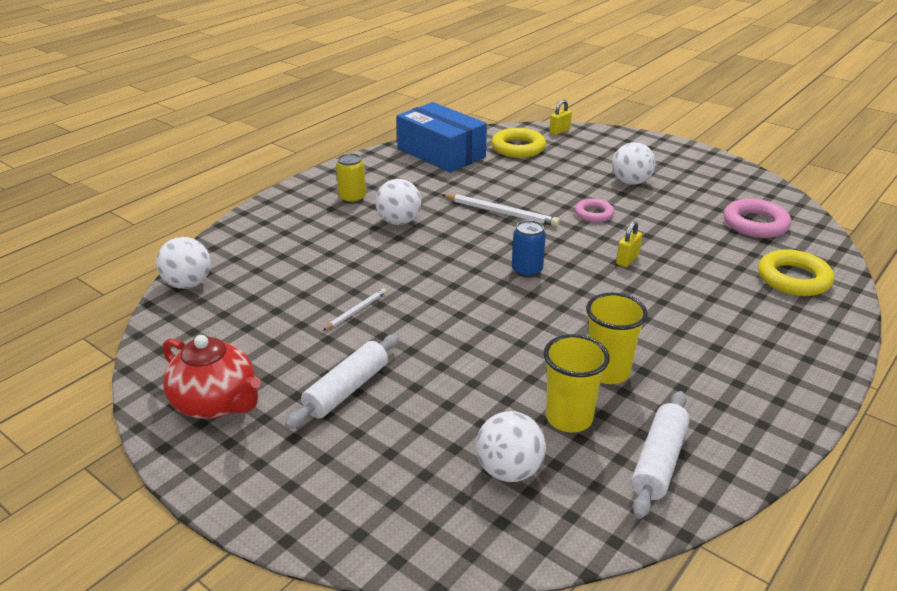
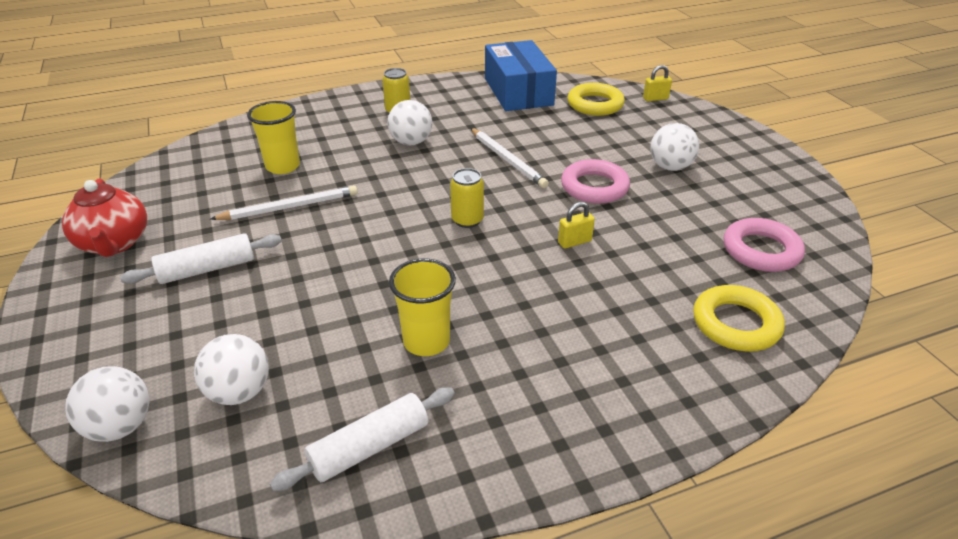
camera: 30 degrees right, 5 degrees up
(188, 284) = (204, 145): white ball -> white ball (120, 426)
(356, 311) = (289, 207): white pencil -> white pencil, size x1.76
(527, 270) = (467, 220): blue can -> yellow can
(569, 418) = (342, 369): yellow cup -> yellow cup (283, 166)
(594, 214) = (594, 187): pink ring -> pink ring, size x1.61

